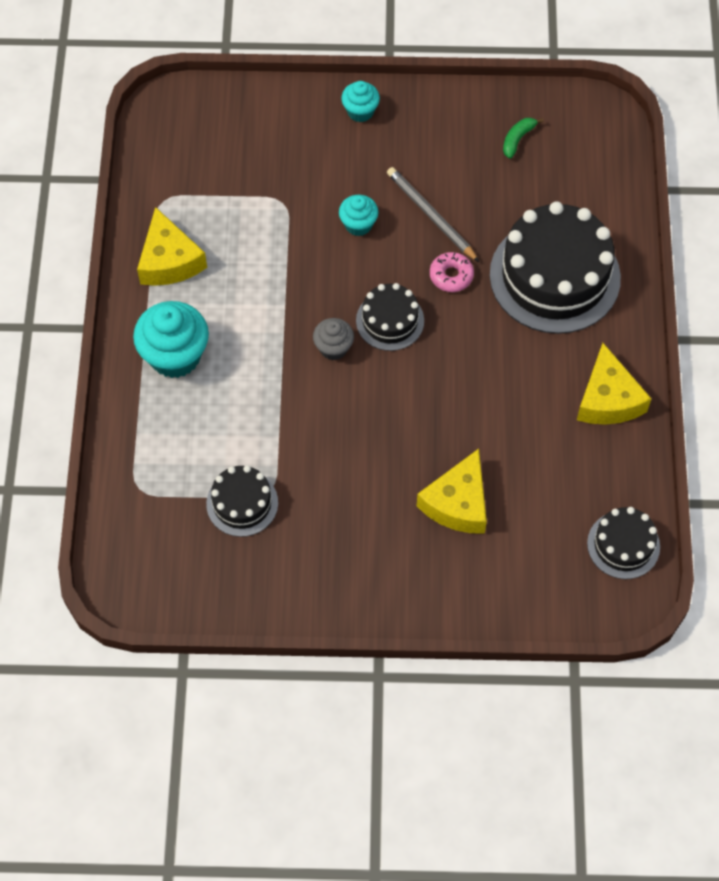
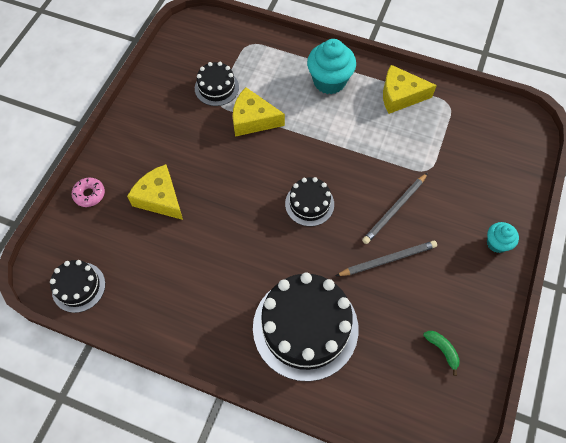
camera: 110 degrees right, 0 degrees up
(333, 348) = (301, 165): grey cupcake -> none
(358, 224) = (394, 210): turquoise cupcake -> grey pencil
(451, 276) = (331, 255): pink donut -> pink donut (89, 194)
(608, 399) = (189, 323): yellow cheese -> yellow cheese (253, 119)

